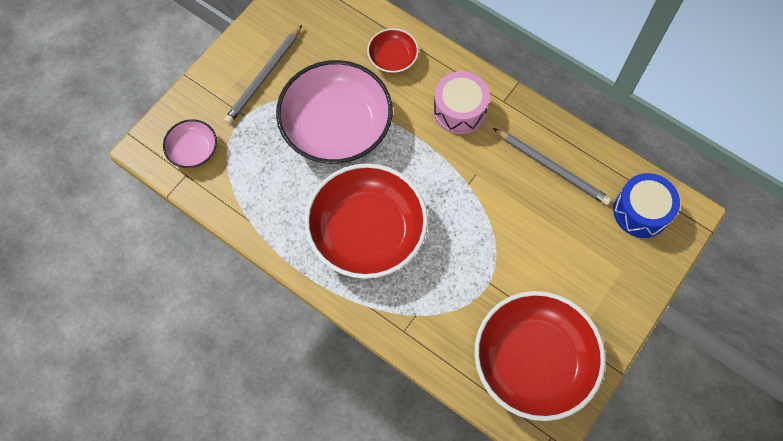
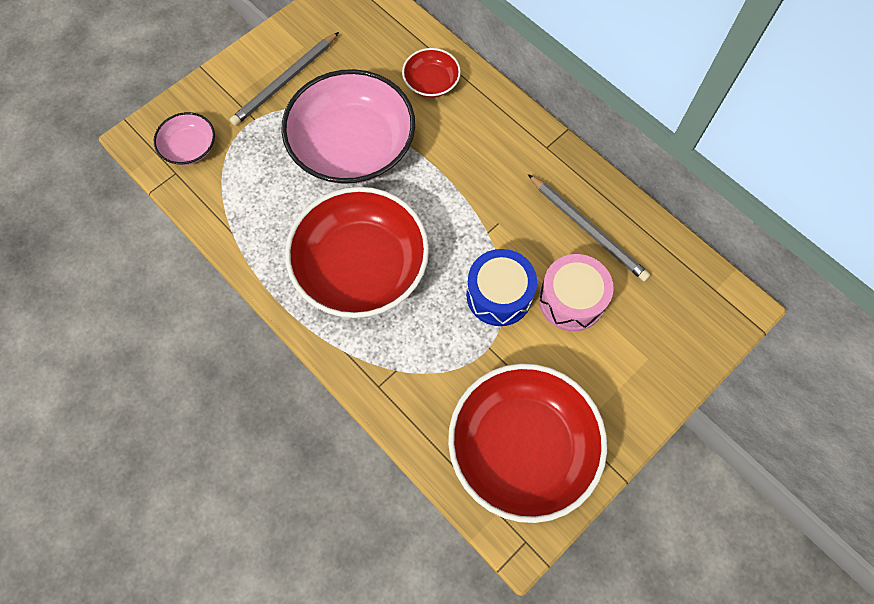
camera: 10 degrees right, 0 degrees up
(459, 110) = (494, 149): pink drum -> pink drum (571, 300)
(641, 211) = (683, 295): blue drum -> blue drum (499, 295)

